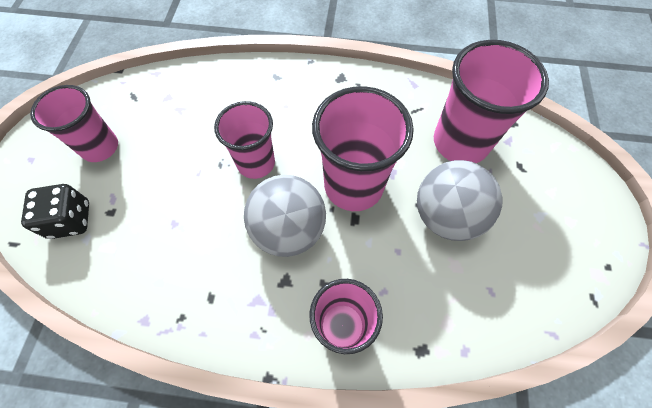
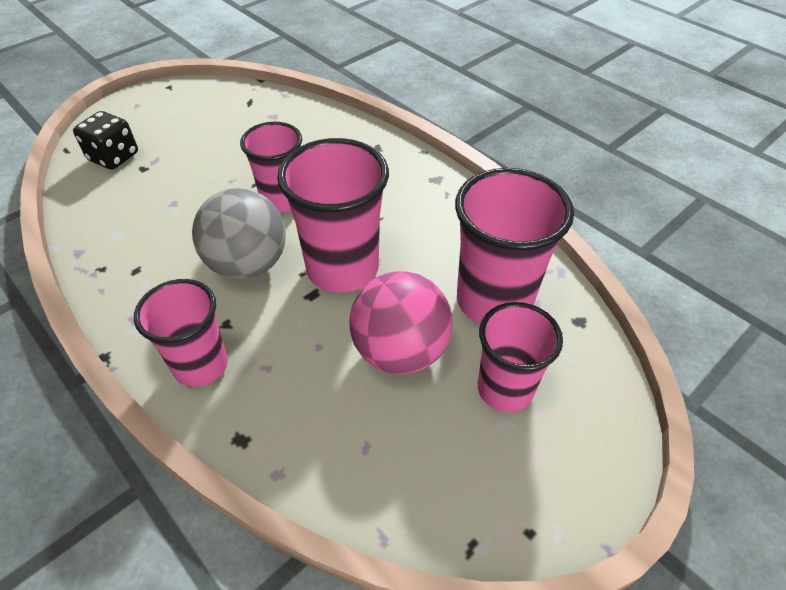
camera: 40 degrees right, 15 degrees down
(100, 147) = (187, 123): pink cup -> pink cup (505, 389)
(446, 216) = (400, 351): grey ball -> pink ball

